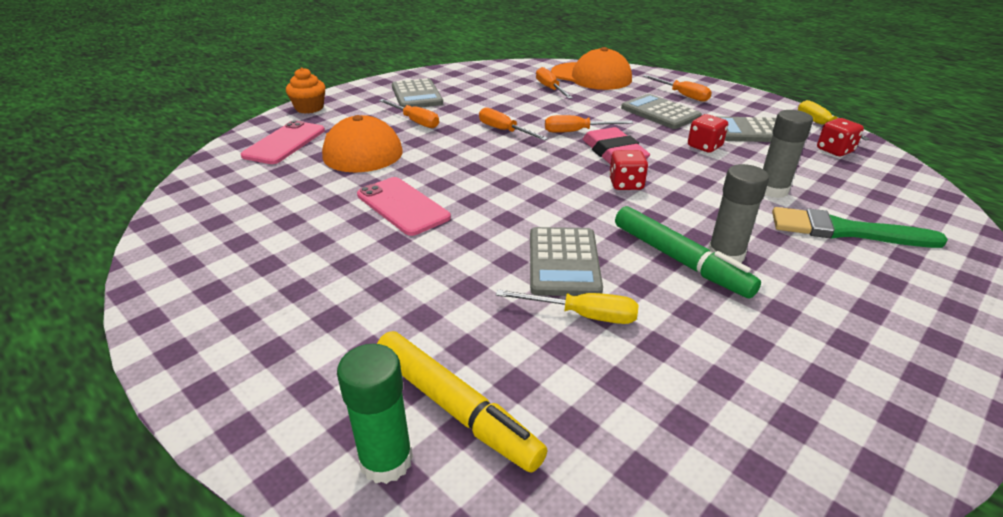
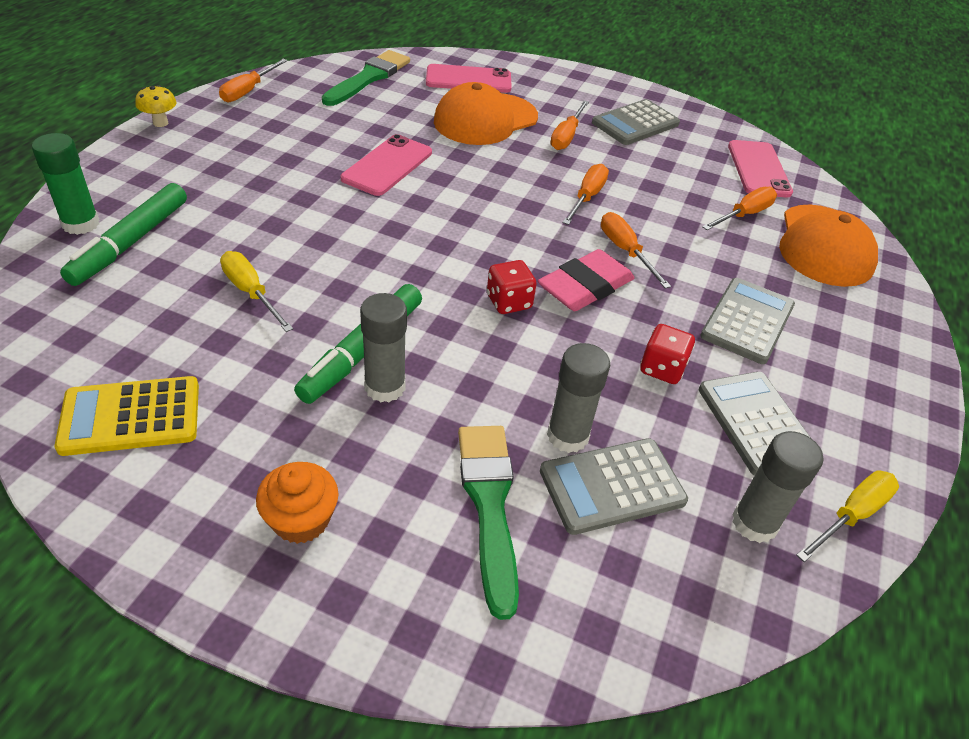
camera: 65 degrees right, 10 degrees up
(174, 360) = (160, 123): none -> yellow mushroom
(225, 192) = (368, 78): none -> green brush
(309, 108) = (550, 72): orange cupcake -> orange cupcake (301, 519)
(455, 407) = (130, 242): yellow marker -> green marker
(501, 73) = (758, 169): none -> pink phone
(564, 262) = (330, 272): grey calculator -> grey calculator (612, 486)
(583, 315) = (251, 292): yellow screwdriver -> yellow screwdriver turned 150 degrees clockwise
(682, 95) = (837, 342): orange screwdriver -> orange screwdriver (248, 91)
(777, 422) = (131, 416): none -> yellow calculator
(835, 150) = (754, 523): red dice -> grey glue stick

